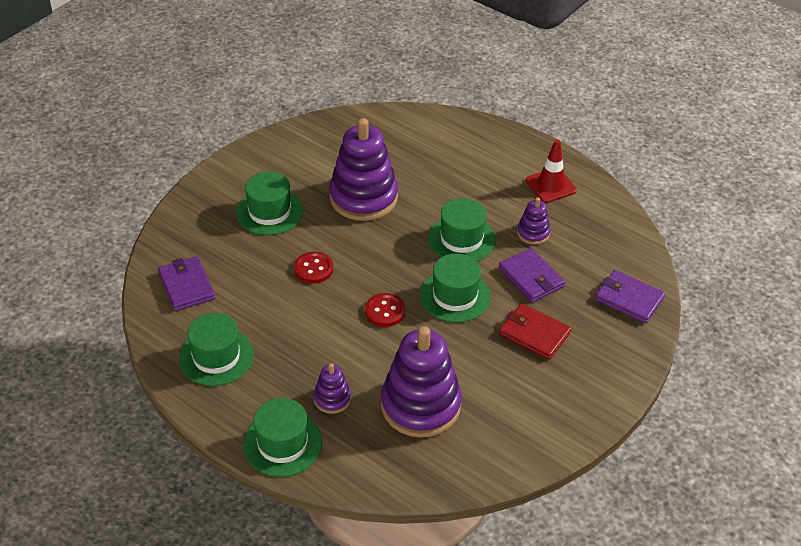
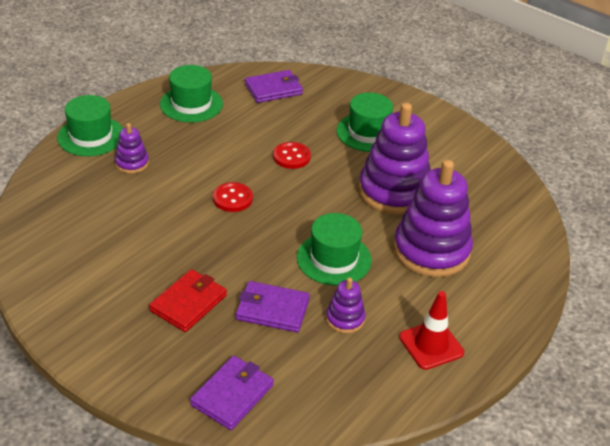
camera: 90 degrees right, 5 degrees down
(420, 405) = (111, 215): purple stacking toy -> purple stacking toy (431, 250)
(455, 296) = (249, 247): green hat -> none
(531, 278) = (272, 309): purple wallet -> purple wallet turned 45 degrees clockwise

